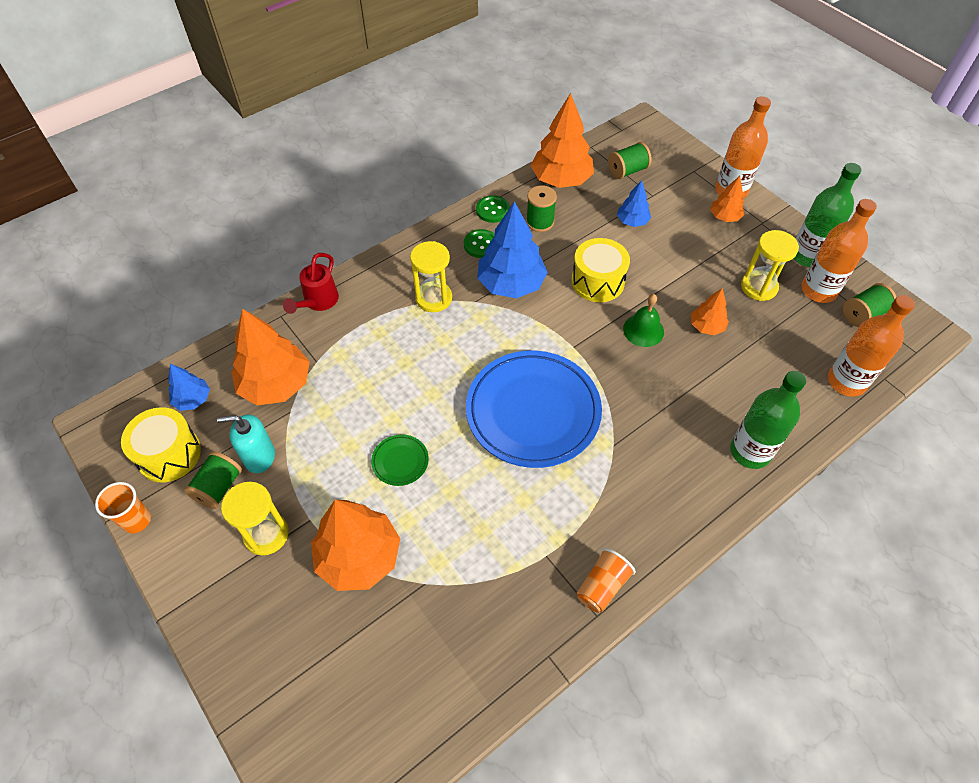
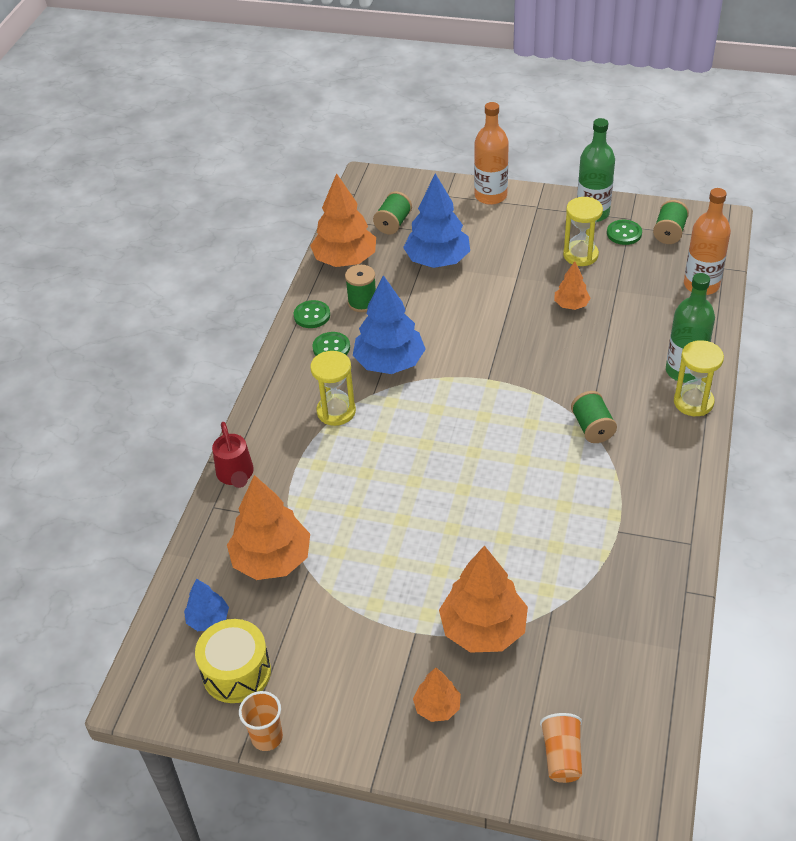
camera: 35 degrees left, 10 degrees down
(219, 487) = (311, 664): green spool -> green spool (592, 428)
(259, 457) = (320, 619): turquoise soap dispenser -> none
(266, 534) = (391, 667): yellow hourglass -> yellow hourglass (693, 402)
(400, 461) = (442, 544): green plate -> none
(533, 412) = (506, 443): blue plate -> none
(597, 281) = (457, 320): yellow drum -> none
(602, 586) = (675, 523): orange cup -> orange cup (562, 756)
(632, 221) = (437, 260): blue tree -> blue tree, size x1.93
(643, 330) = (528, 335): green bell -> none
(724, 217) = (505, 218): orange tree -> orange tree (437, 707)
(818, 290) = (624, 233): orange bottle -> green button

